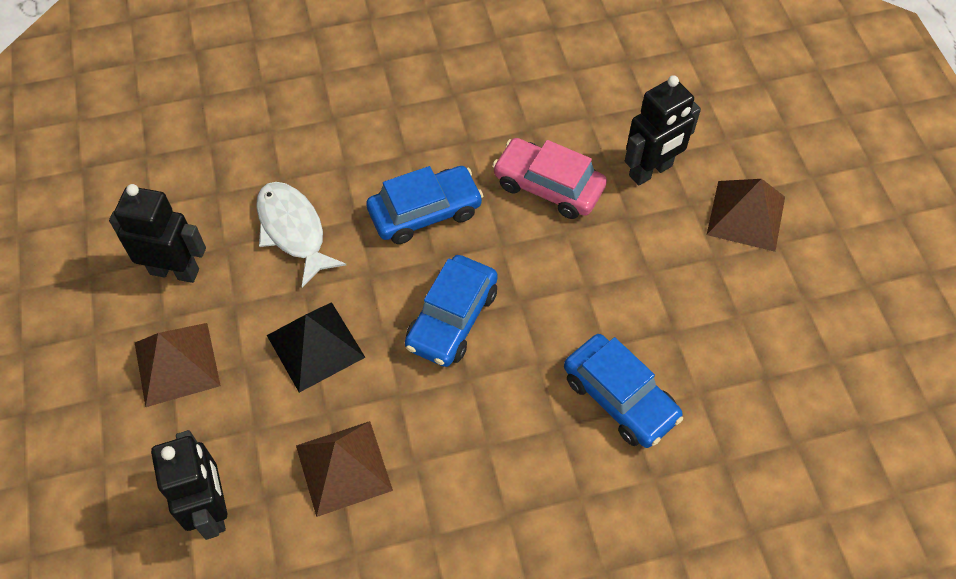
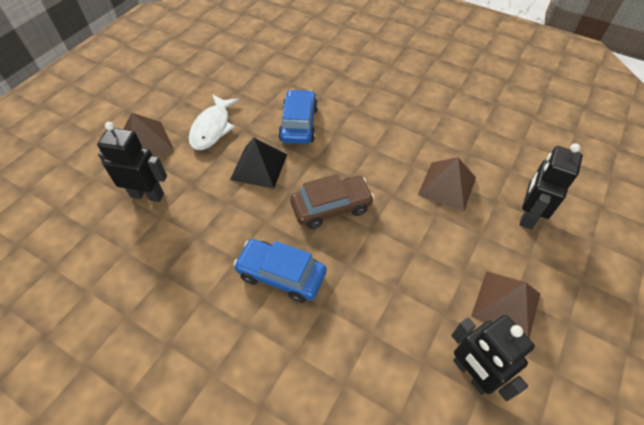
camera: 135 degrees left, 5 degrees down
(293, 230) = (369, 334): white fish -> white fish (212, 128)
(315, 346) = (415, 250): black pyramid -> black pyramid (259, 166)
(452, 319) = (331, 207): blue car -> brown car
(548, 186) = (202, 231): pink car -> none

